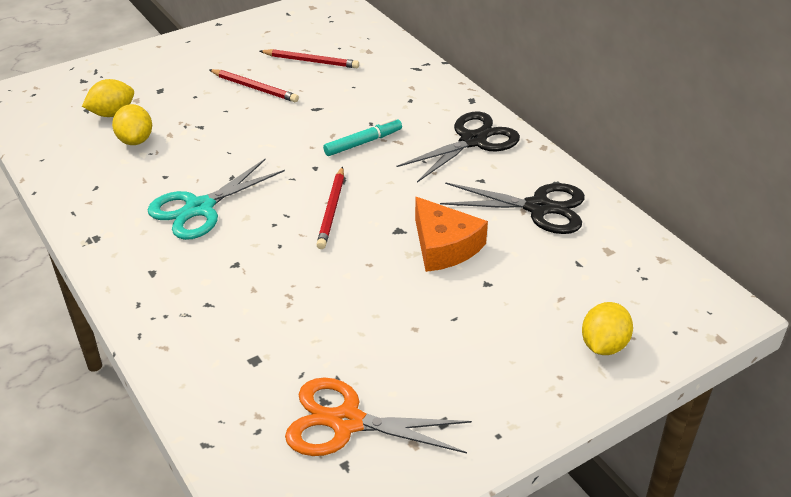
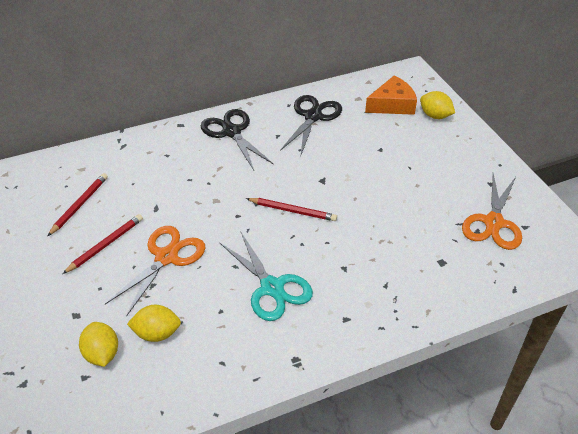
camera: 80 degrees left, 5 degrees up
(240, 128) = (166, 257): none -> orange scissors
(363, 143) = (214, 186): turquoise marker -> none
(444, 246) = (343, 162): orange cheese -> orange cheese (392, 104)

